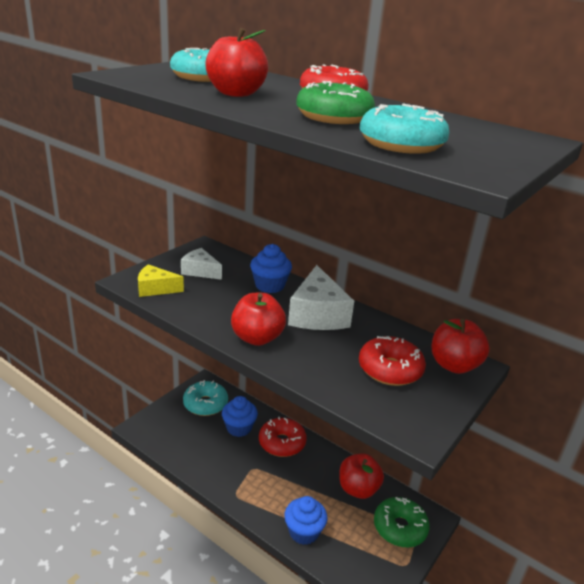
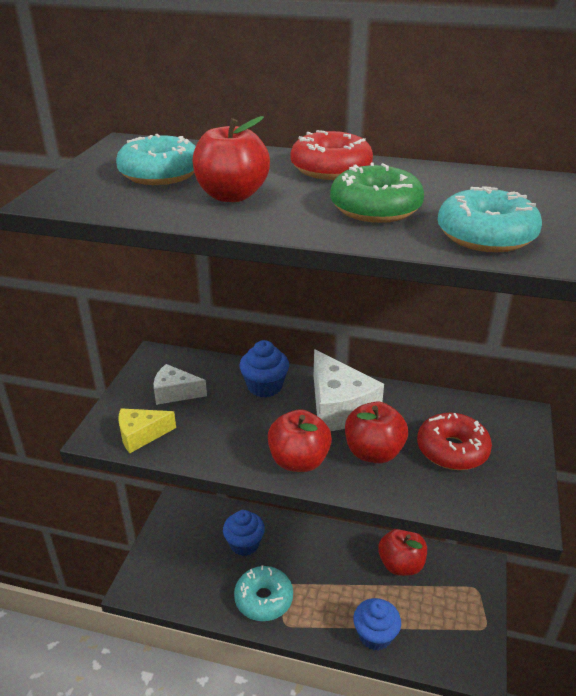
camera: 20 degrees left, 5 degrees up
(205, 404) = (192, 529): turquoise donut -> turquoise donut (263, 599)
(282, 443) = (299, 543): red donut -> none
(399, 528) = (460, 590): green donut -> none
(454, 365) = (504, 422): red apple -> red apple (373, 452)

